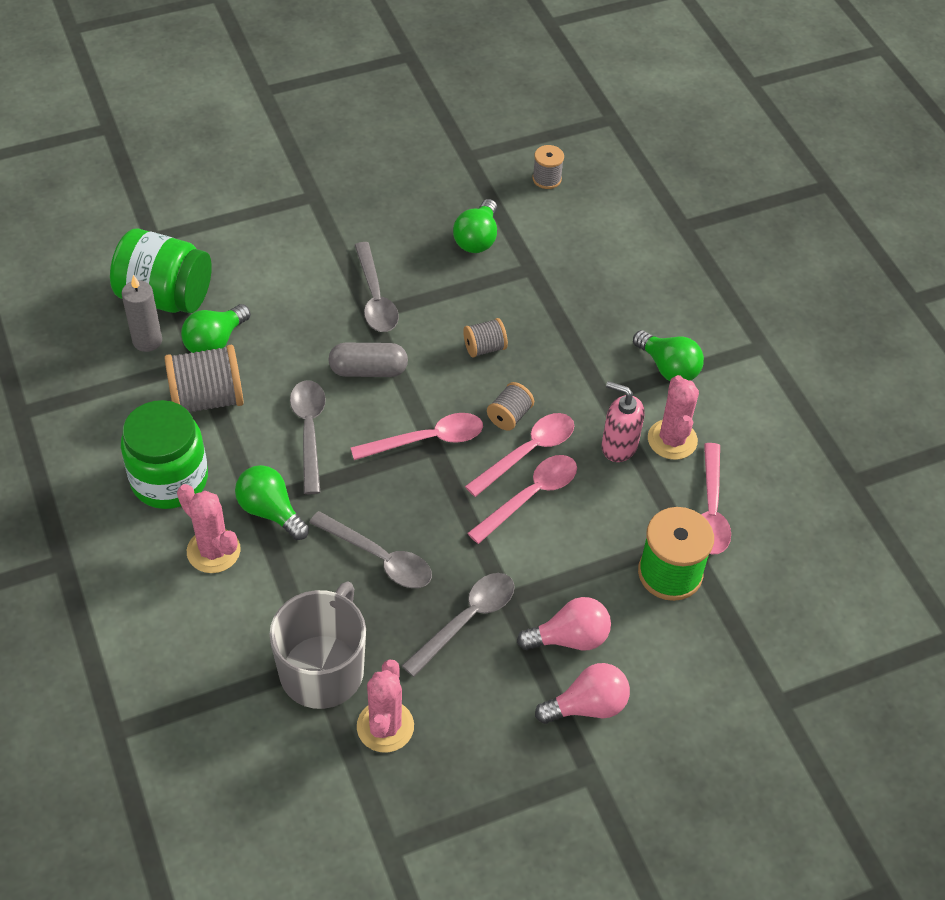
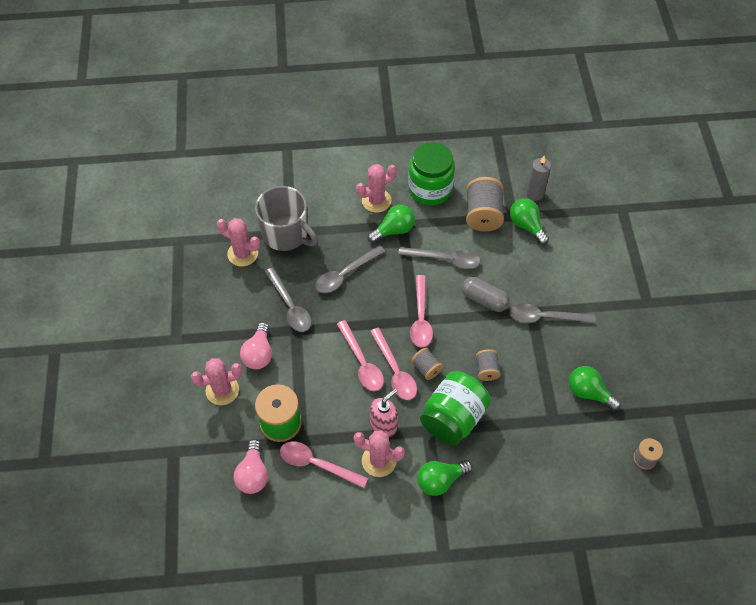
camera: 110 degrees right, 5 degrees up
(165, 296) = (569, 207): green jar -> green jar (453, 418)
(368, 370) = (484, 300): grey capsule -> grey capsule turned 75 degrees counterclockwise
(587, 706) = (214, 350): pink light bulb -> pink light bulb (253, 474)
(652, 669) = (222, 390): none -> pink cactus

